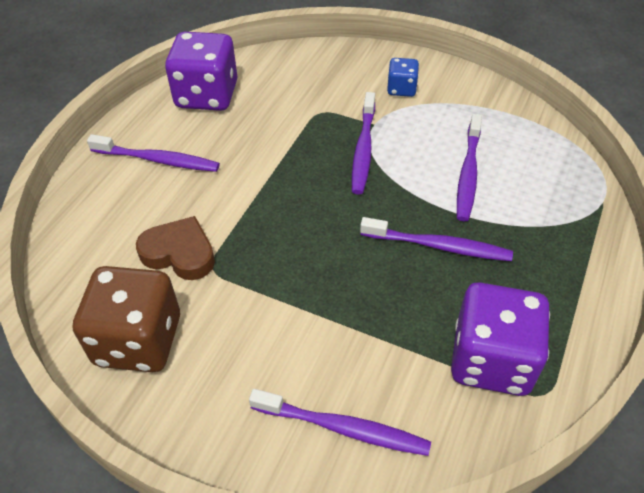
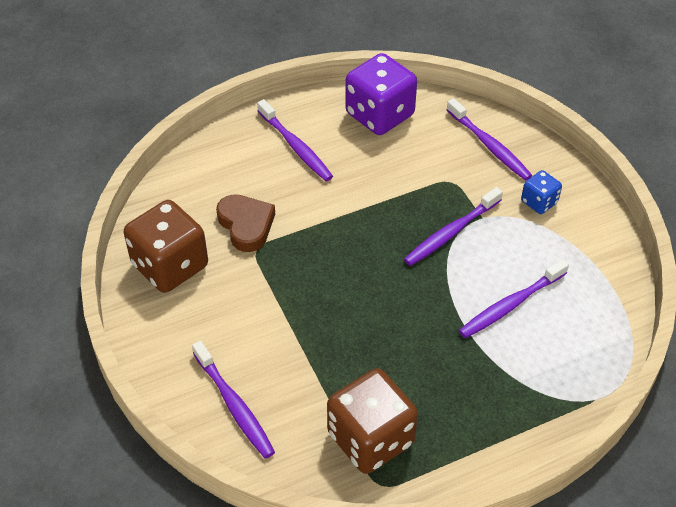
camera: 40 degrees right, 0 degrees up
(438, 246) = (423, 341): purple toothbrush -> purple toothbrush (489, 146)
(491, 360) = (370, 439): purple dice -> brown dice

